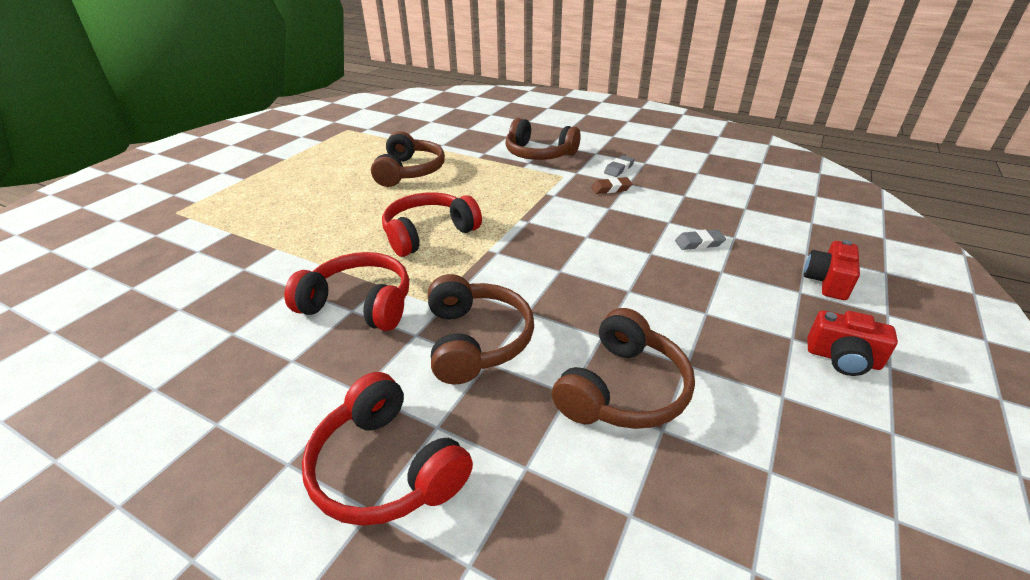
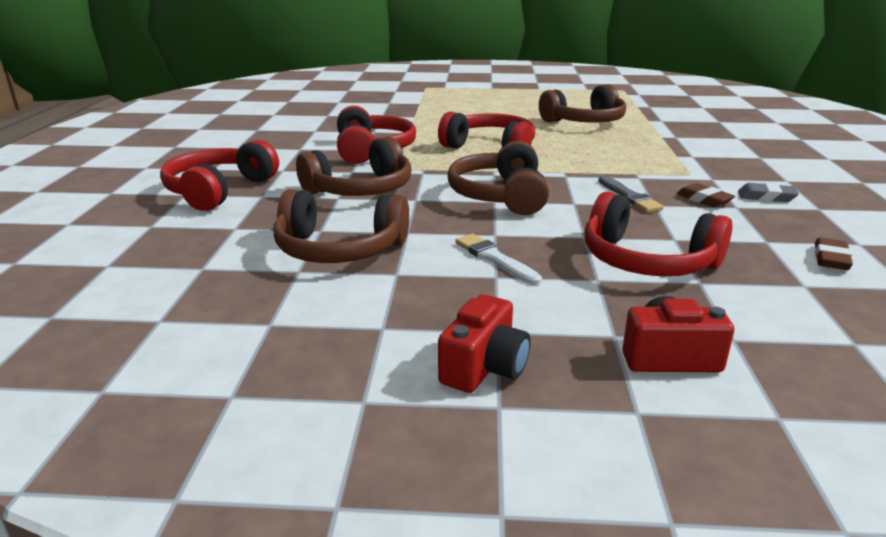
camera: 65 degrees right, 10 degrees down
(539, 154) = (723, 156): brown headphones -> brown headphones (500, 196)
(589, 211) = (629, 196): none -> grey brush
(675, 304) = (494, 259): none -> white brush
(699, 243) = (647, 260): grey eraser -> red headphones
(714, 188) = (831, 259): none -> brown eraser
(842, 358) = (484, 367): red camera -> red camera turned 150 degrees counterclockwise

